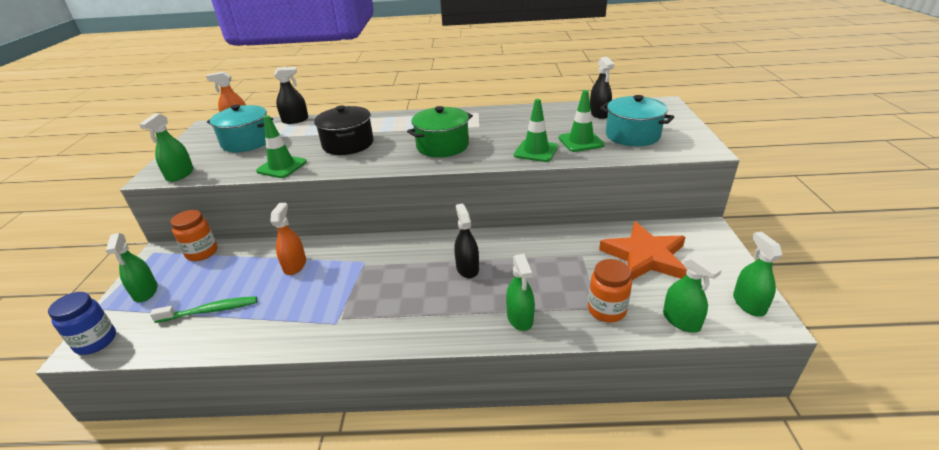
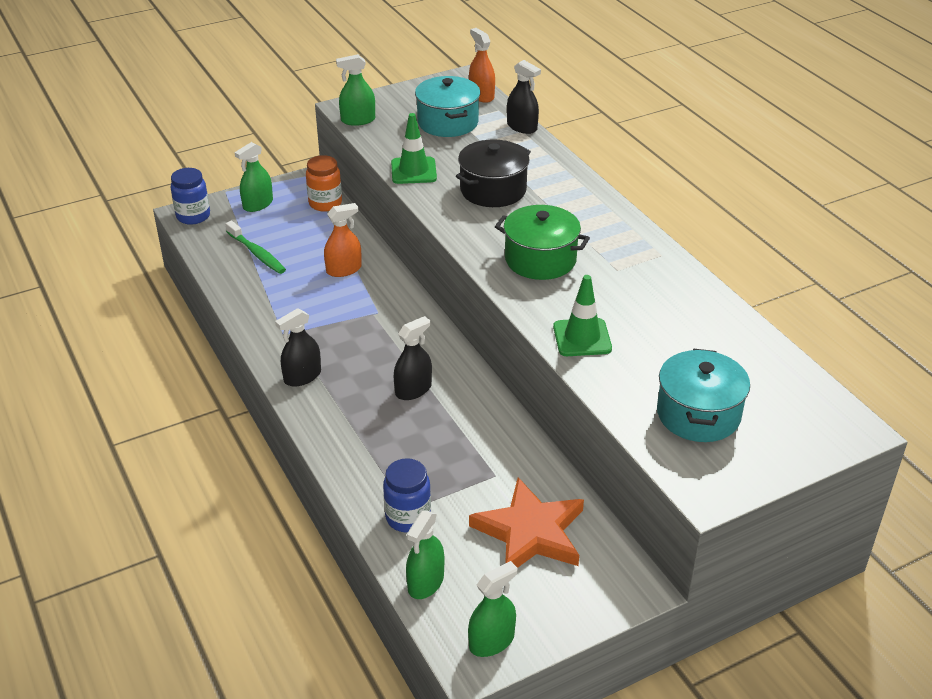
camera: 60 degrees right, 5 degrees up
(520, 318) = (358, 453): green spray bottle -> none
(581, 141) = (640, 370): green traffic cone -> none
(599, 114) = (750, 367): black spray bottle -> black spray bottle (302, 376)
(606, 310) = (408, 517): orange jar -> blue jar

